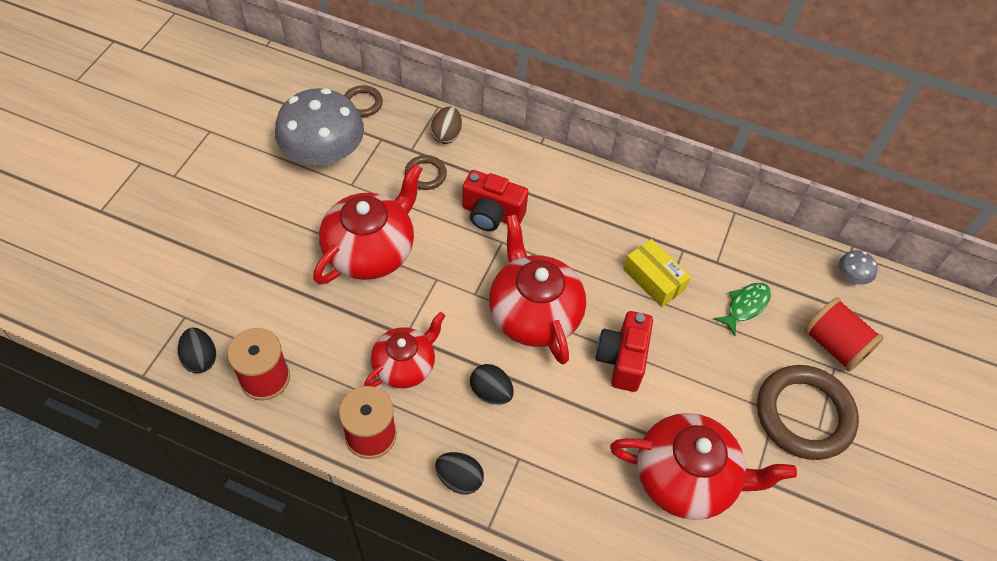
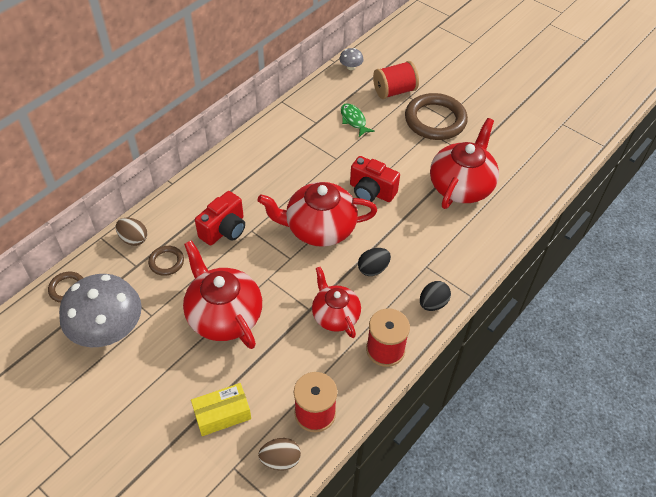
camera: 70 degrees left, 5 degrees down
(200, 358) = (280, 460): black egg -> brown egg
(653, 279) = (317, 157): yellow box -> yellow box (222, 414)

